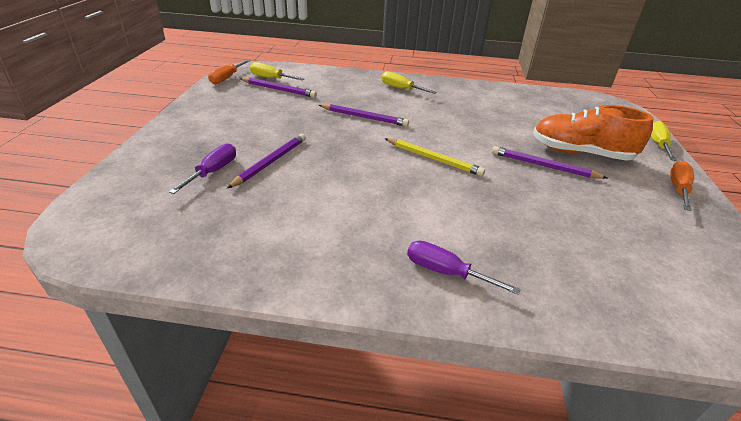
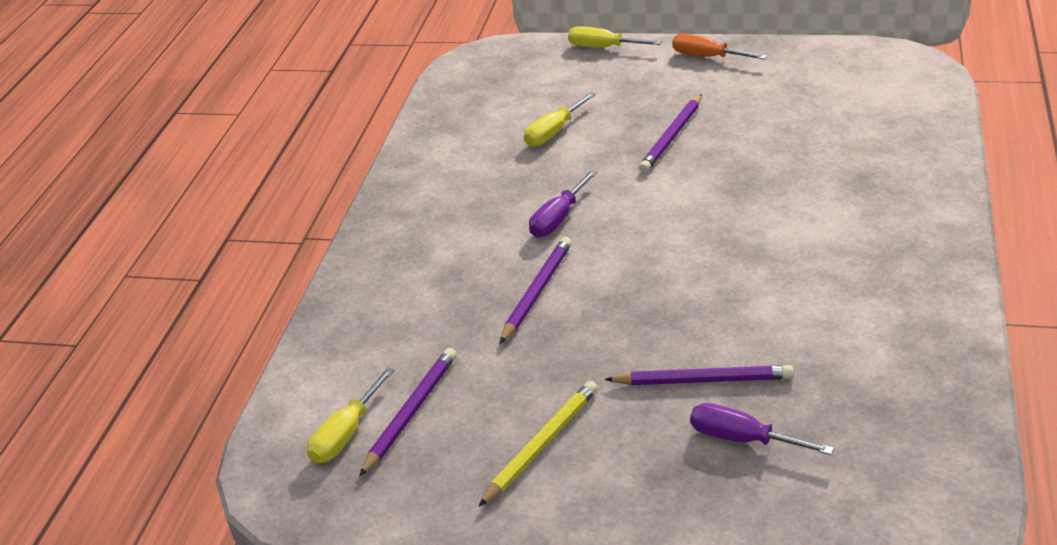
camera: 80 degrees left, 0 degrees up
(227, 78) = (339, 507): orange screwdriver -> none
(270, 162) = (703, 380): purple pencil -> purple pencil turned 150 degrees clockwise
(401, 89) = (414, 253): yellow screwdriver -> yellow screwdriver (554, 132)
(433, 159) = (667, 223): yellow pencil -> yellow pencil (541, 445)
(446, 272) = (901, 221): purple screwdriver -> purple screwdriver (558, 218)
(580, 153) = (634, 105): orange shoe -> none

